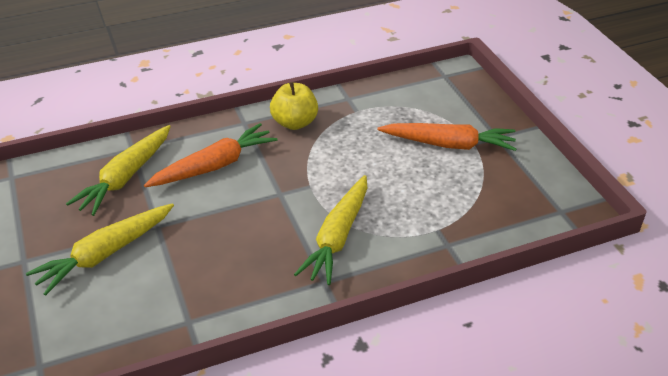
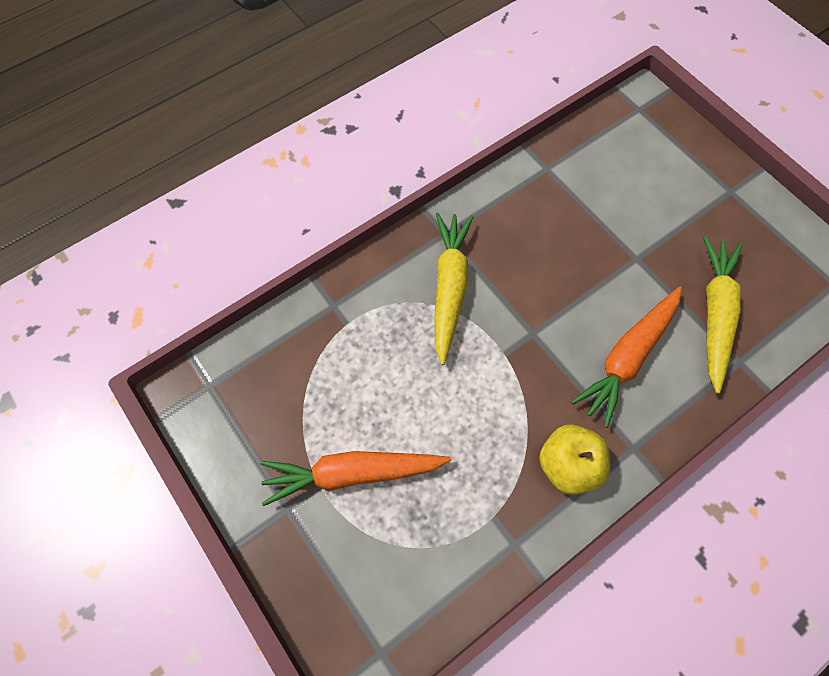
camera: 165 degrees right, 25 degrees up
(105, 254) = (663, 214): yellow carrot -> none

